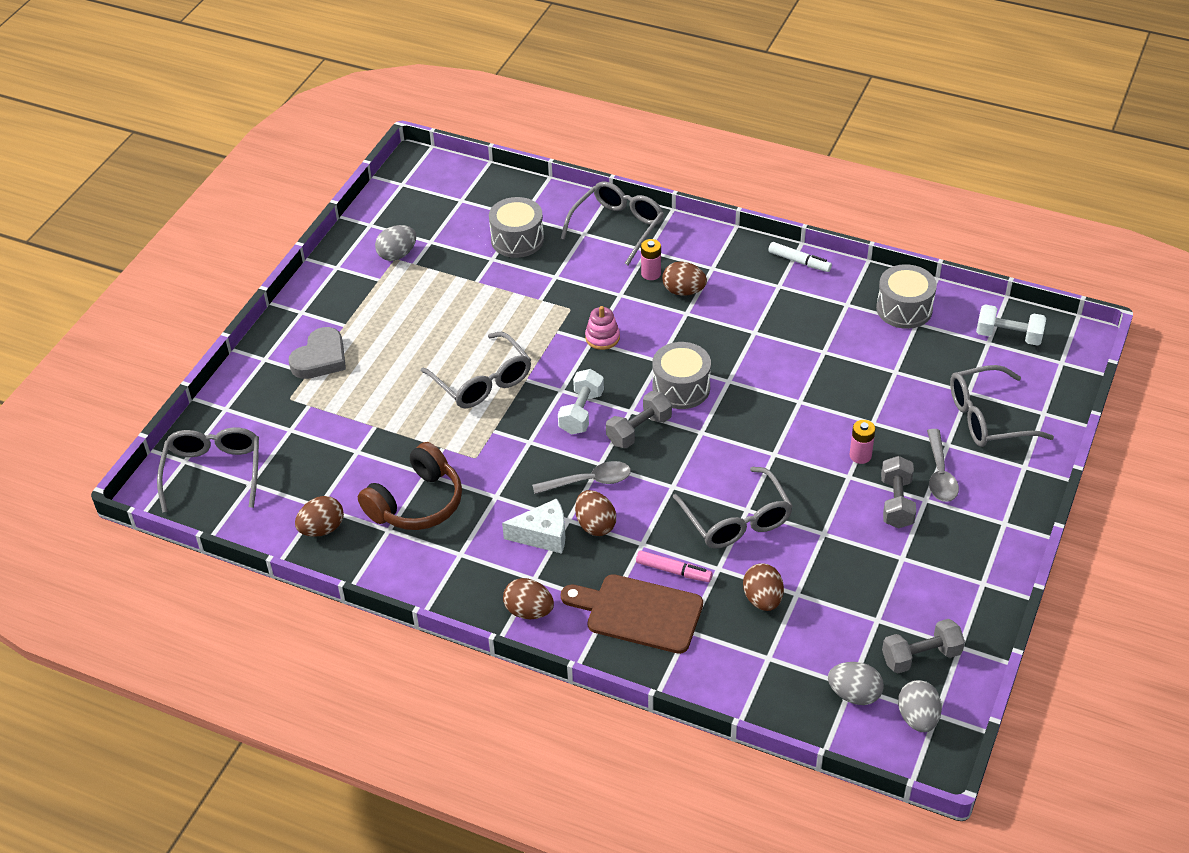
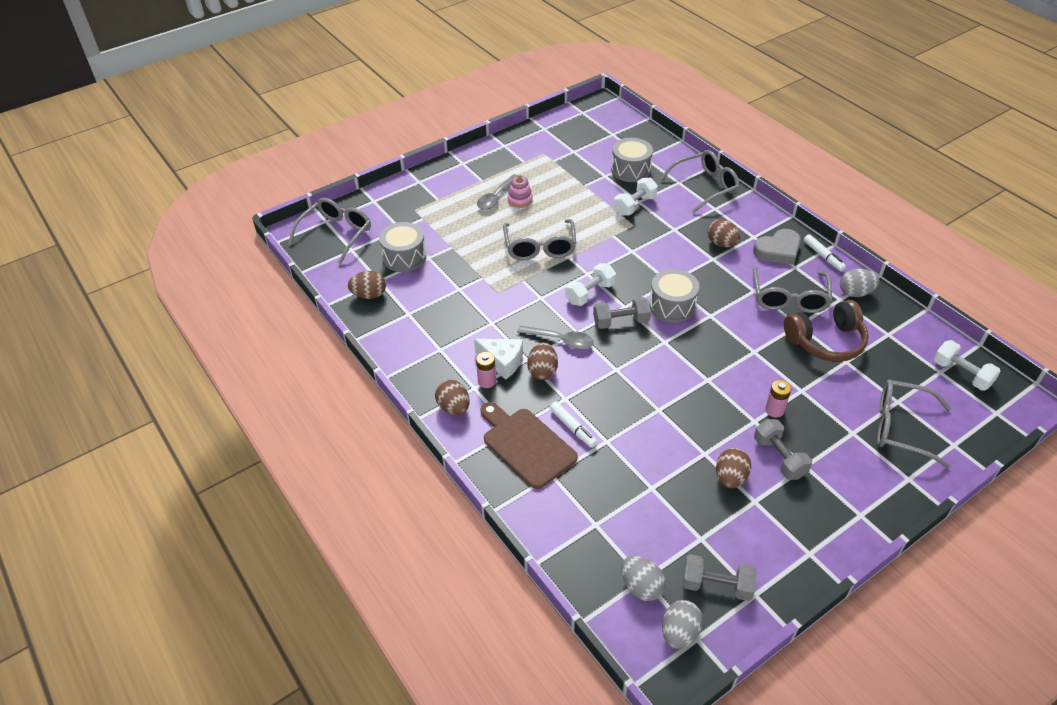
camera: 30 degrees right, 0 degrees up
(320, 358) = (451, 194): grey heart -> grey heart (778, 250)
(397, 255) = (547, 151): grey egg -> grey egg (855, 293)
(416, 503) = (438, 305): brown headphones -> brown headphones (826, 341)
(554, 283) = (634, 205): none -> white dumbbell
(602, 337) = (641, 251): pink stacking toy -> pink stacking toy (520, 200)
(651, 274) = (706, 224): pink battery -> pink battery (487, 381)
(673, 571) = (573, 428): pink marker -> white marker
(736, 519) = (645, 413): grey glasses -> grey glasses (789, 298)
(762, 599) = (623, 479): brown egg -> brown egg (730, 478)
(896, 503) = (779, 458): grey dumbbell -> grey dumbbell turned 60 degrees counterclockwise
(904, 309) = (885, 320): grey drum -> grey drum (404, 257)
(940, 474) = (830, 452): grey spoon -> grey spoon (496, 197)

